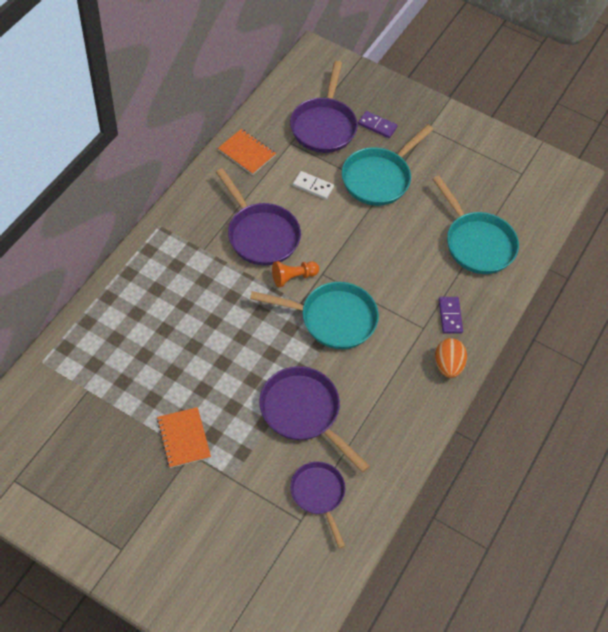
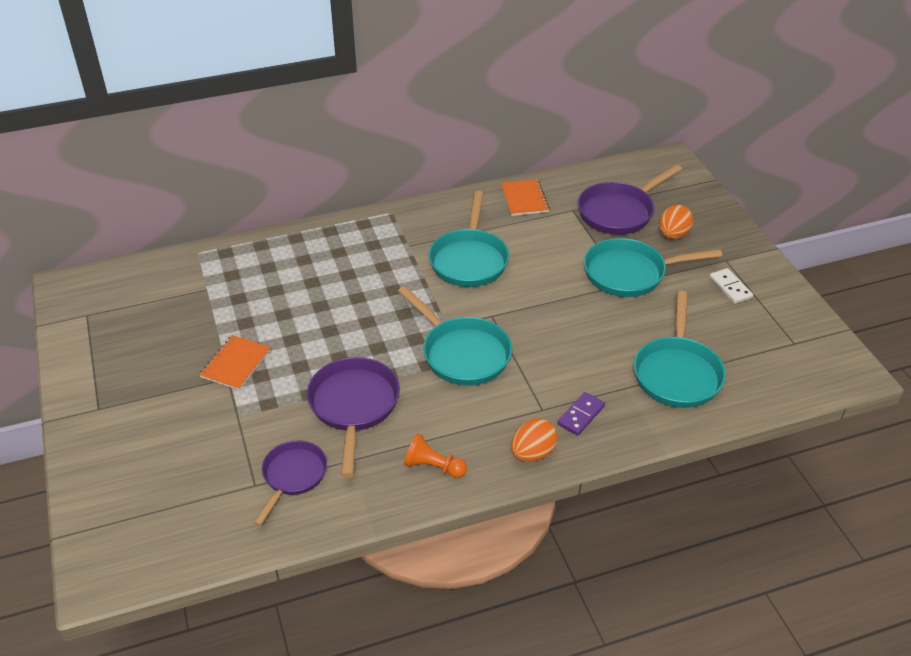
camera: 45 degrees right, 15 degrees down
(261, 234) = (469, 260): purple pan -> turquoise pan
(293, 277) = (462, 304): orange pawn -> orange pawn (433, 467)
(313, 186) = (558, 249): white domino -> white domino (730, 287)
(377, 126) = (673, 235): purple domino -> orange egg

